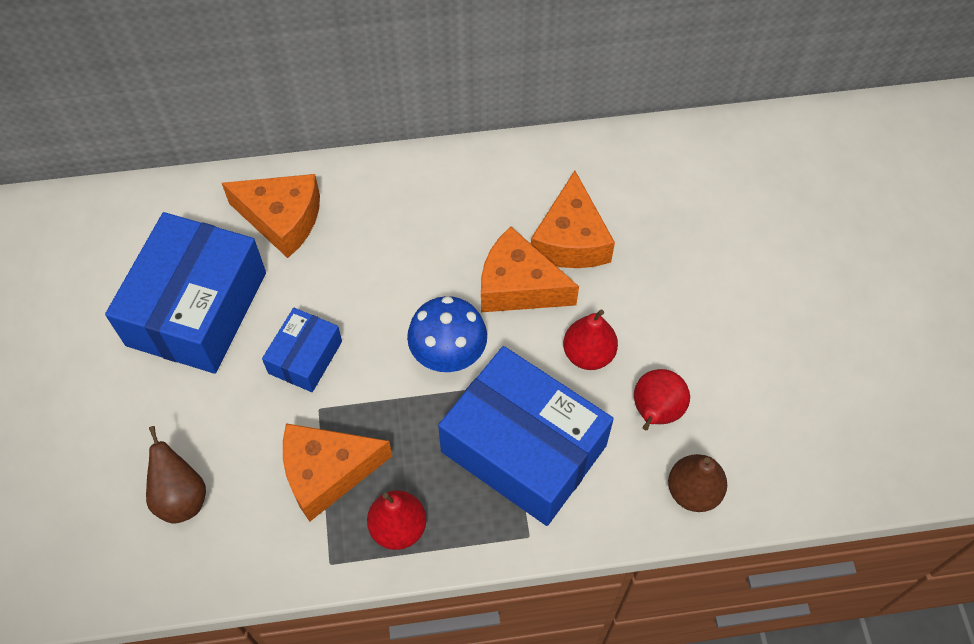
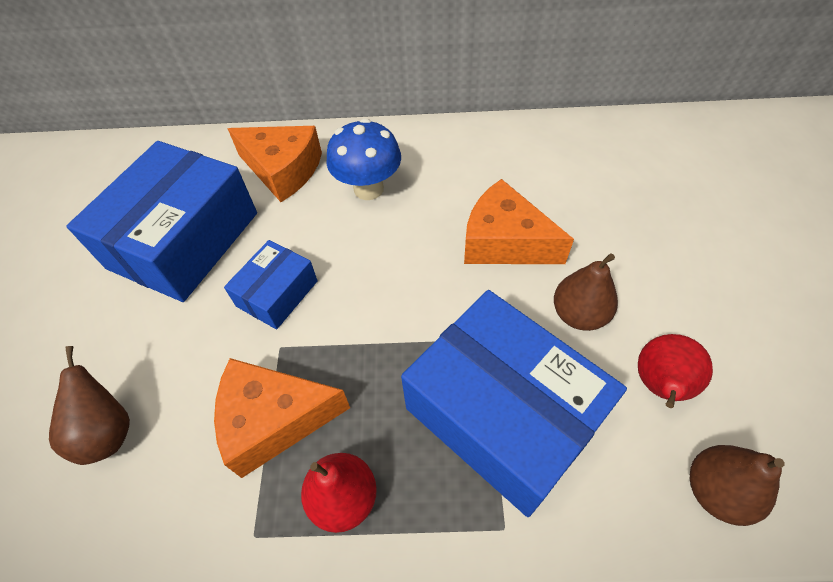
camera: 10 degrees right, 5 degrees down
(448, 356) = (426, 304): blue mushroom -> blue mushroom (368, 189)
(570, 240) = (559, 203): orange cheese -> none
(588, 354) = (579, 314): red pear -> brown pear

